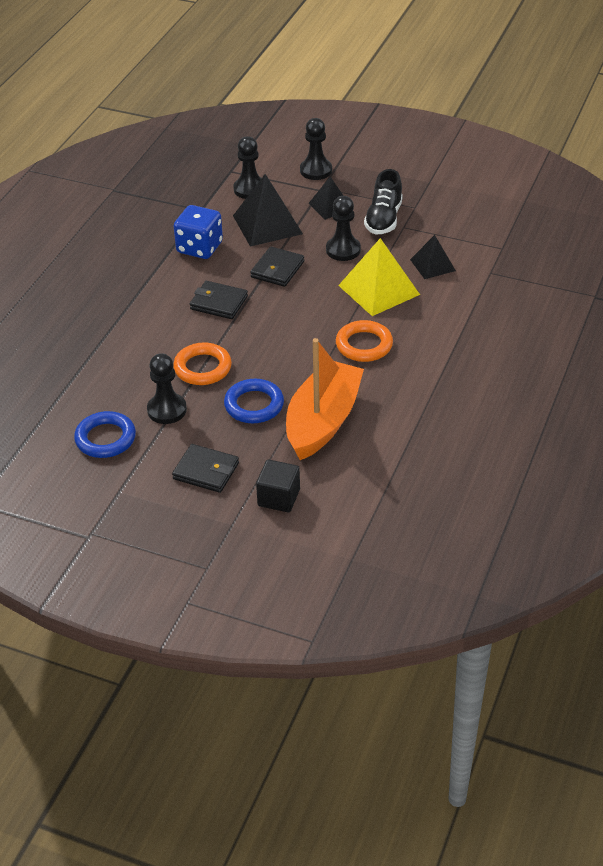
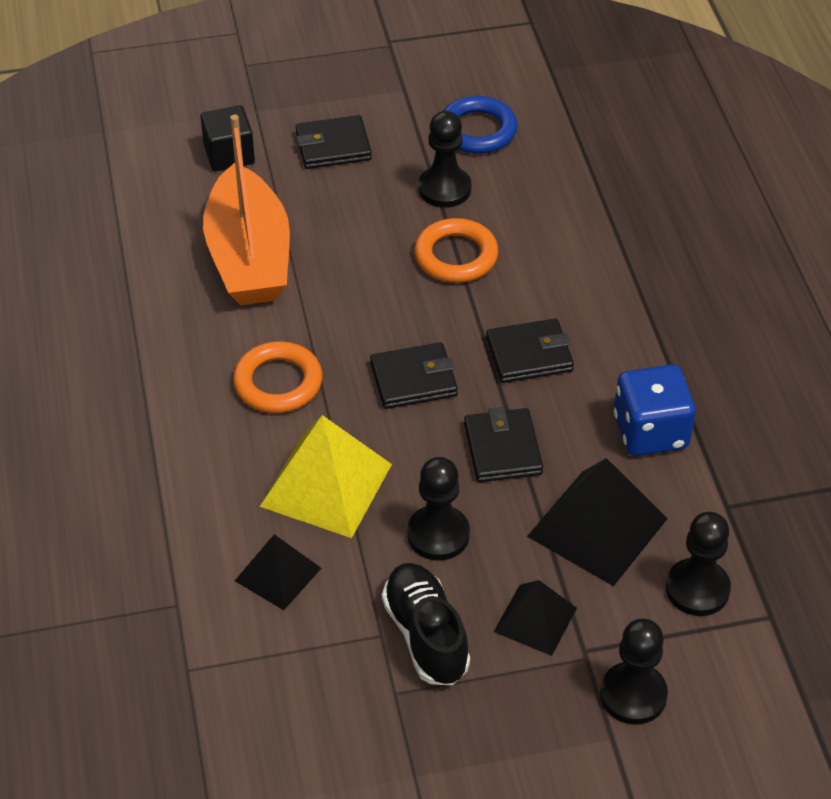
camera: 145 degrees right, 5 degrees up
(254, 405) = (349, 239): blue ring -> none
(290, 316) = (413, 379): none -> black wallet

